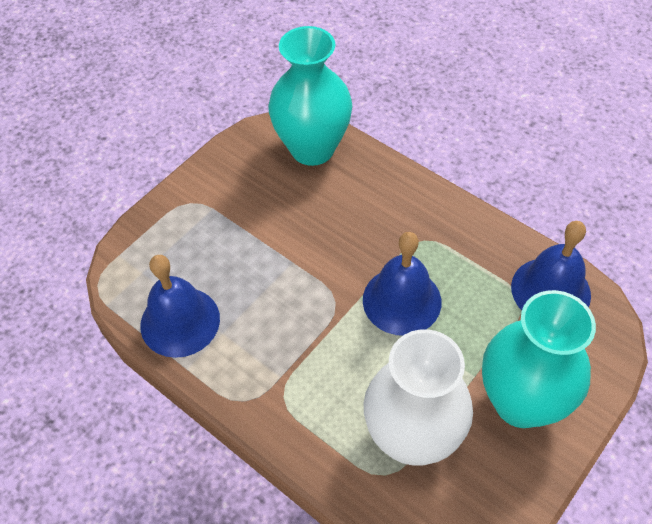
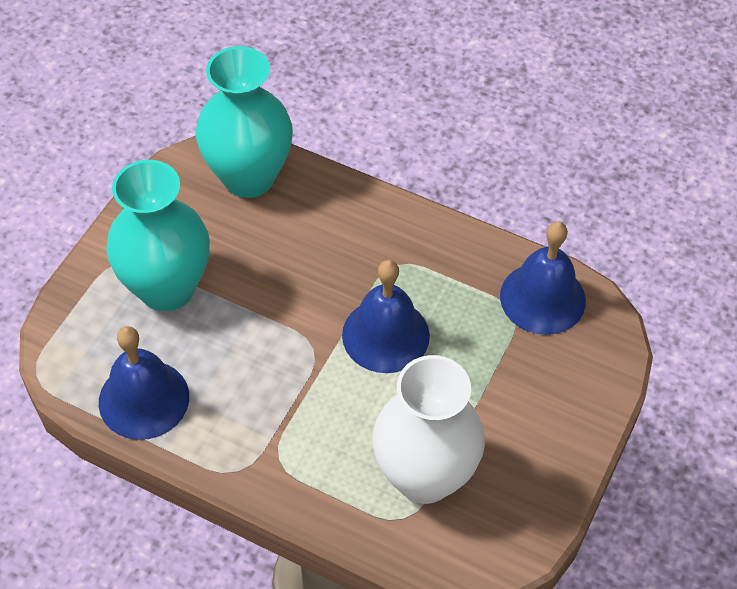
camera: 15 degrees left, 0 degrees up
(521, 402) = (530, 420): turquoise vase -> turquoise vase (167, 288)

